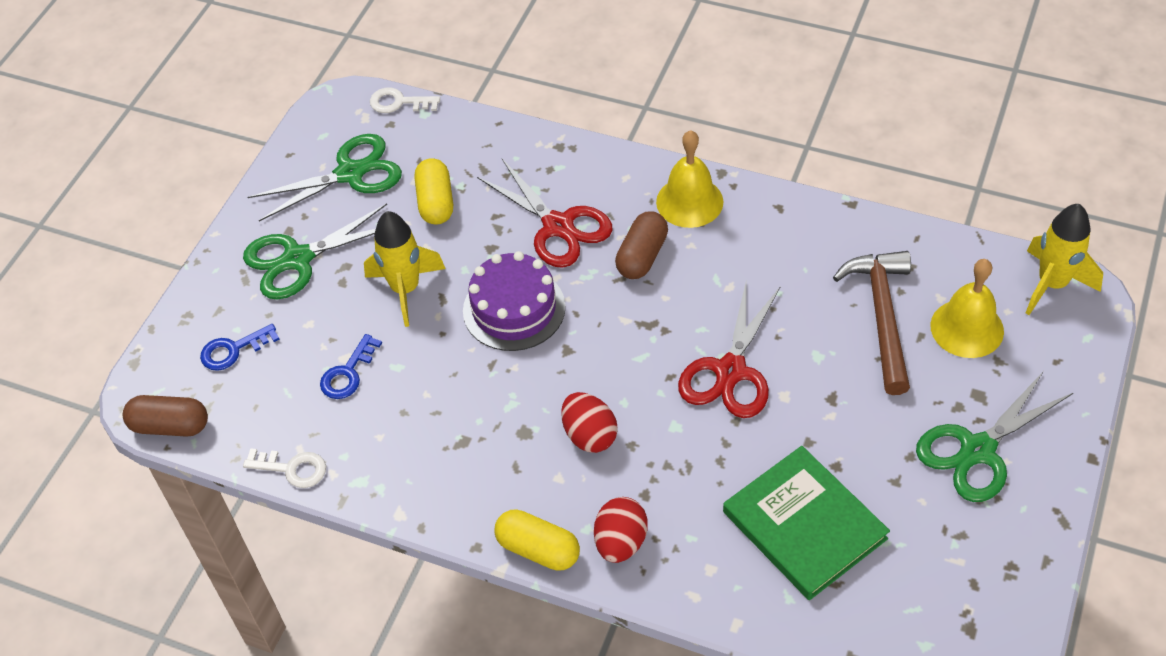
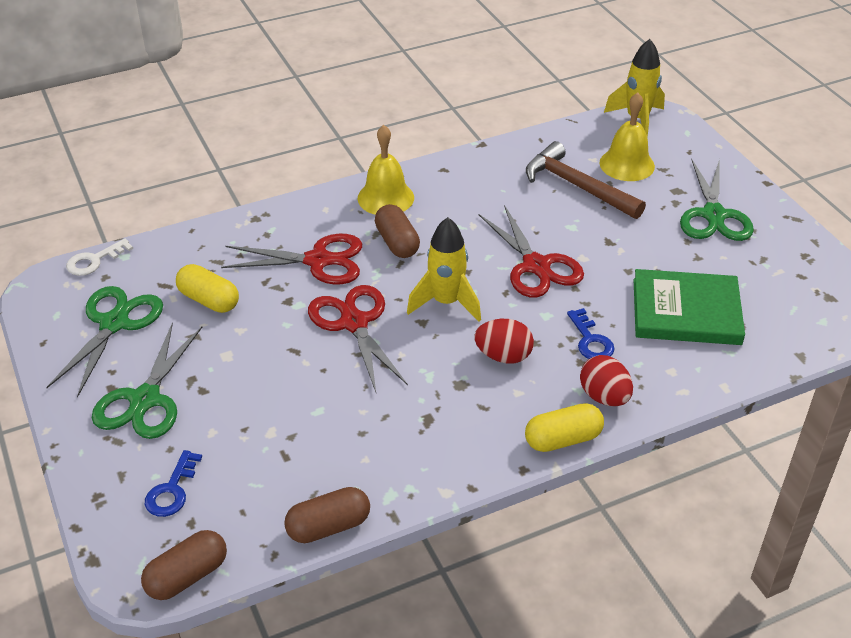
camera: 50 degrees left, 10 degrees down
(292, 469) = (328, 526): white key -> brown capsule
(348, 373) = (287, 439): blue key -> blue key (590, 340)
(405, 289) = (259, 363): yellow rocket -> yellow rocket (446, 303)
(514, 309) = (354, 323): purple cake -> red scissors

